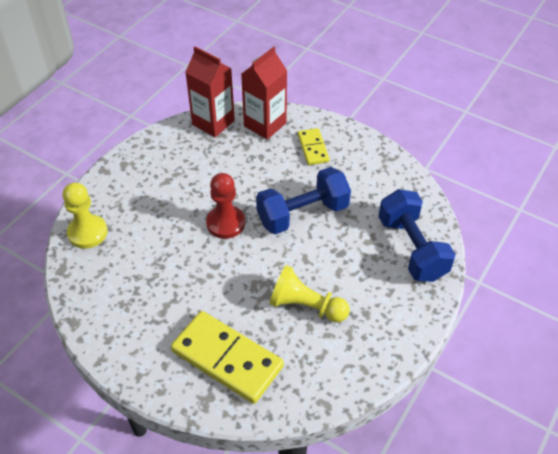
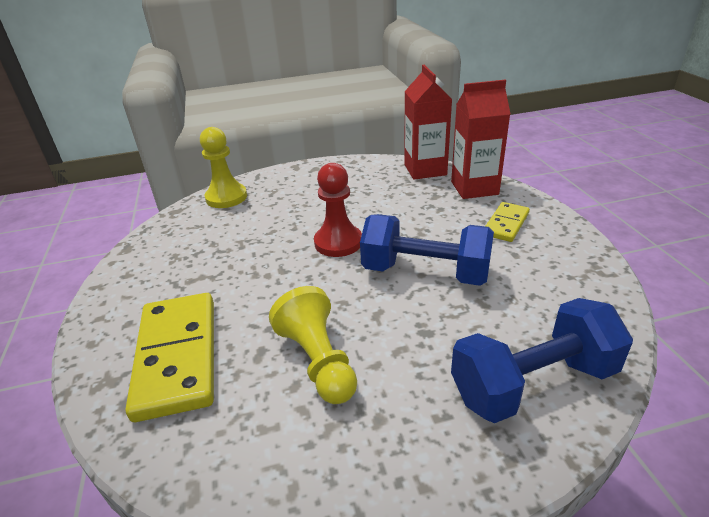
camera: 45 degrees right, 15 degrees down
(412, 248) = (533, 383): blue dumbbell -> blue dumbbell turned 45 degrees clockwise

